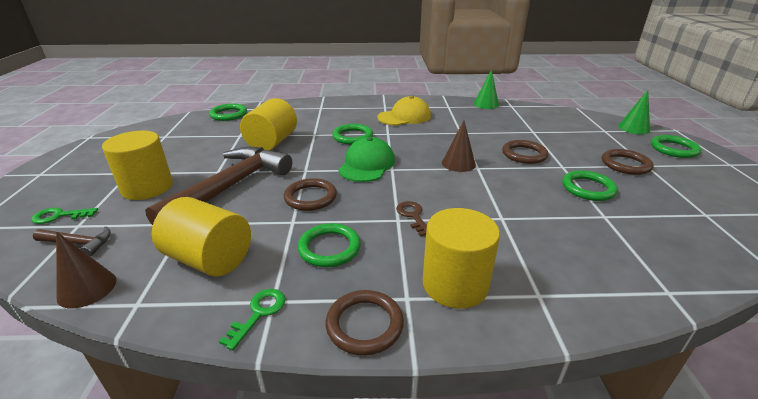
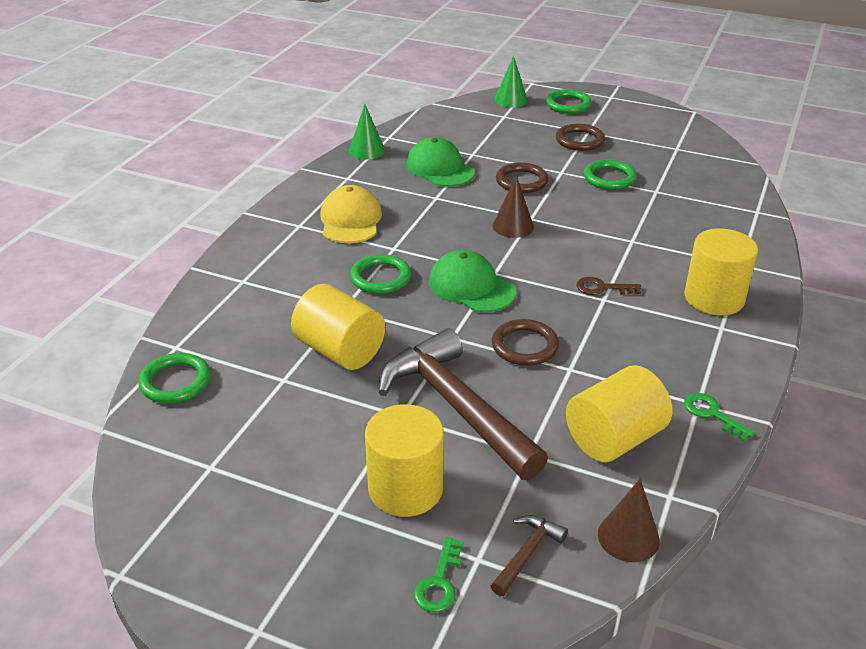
camera: 65 degrees left, 5 degrees up
(329, 248) = (632, 353): green ring -> none
(364, 324) = (745, 357): brown ring -> none
(497, 126) = (440, 168): none -> green cap

